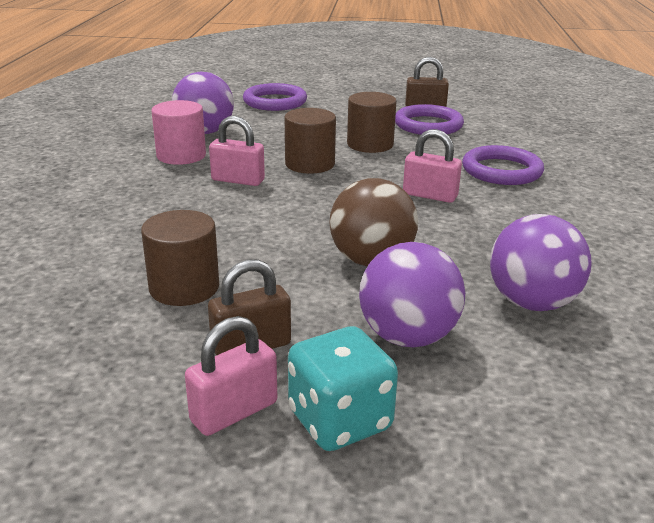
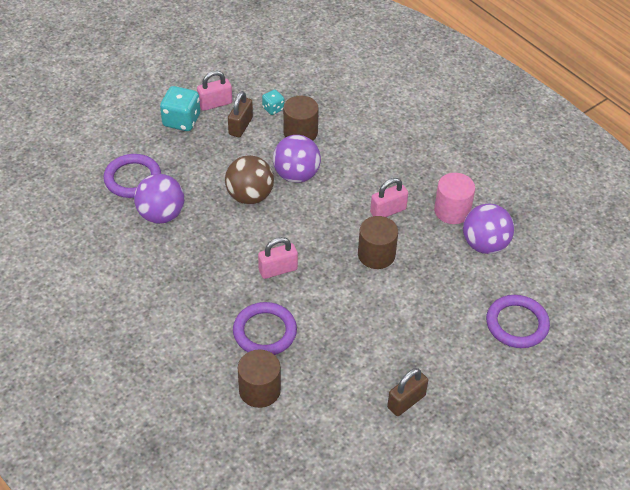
camera: 135 degrees right, 20 degrees up
(159, 340) = (273, 109): none -> turquoise dice
(234, 412) = (215, 104): pink padlock -> pink padlock turned 60 degrees clockwise
(370, 144) = (374, 306): brown cylinder -> brown cylinder (259, 390)
(408, 337) = (193, 165): purple ball -> purple ball (296, 175)
(428, 125) = (373, 370): purple ring -> purple ring (133, 179)

